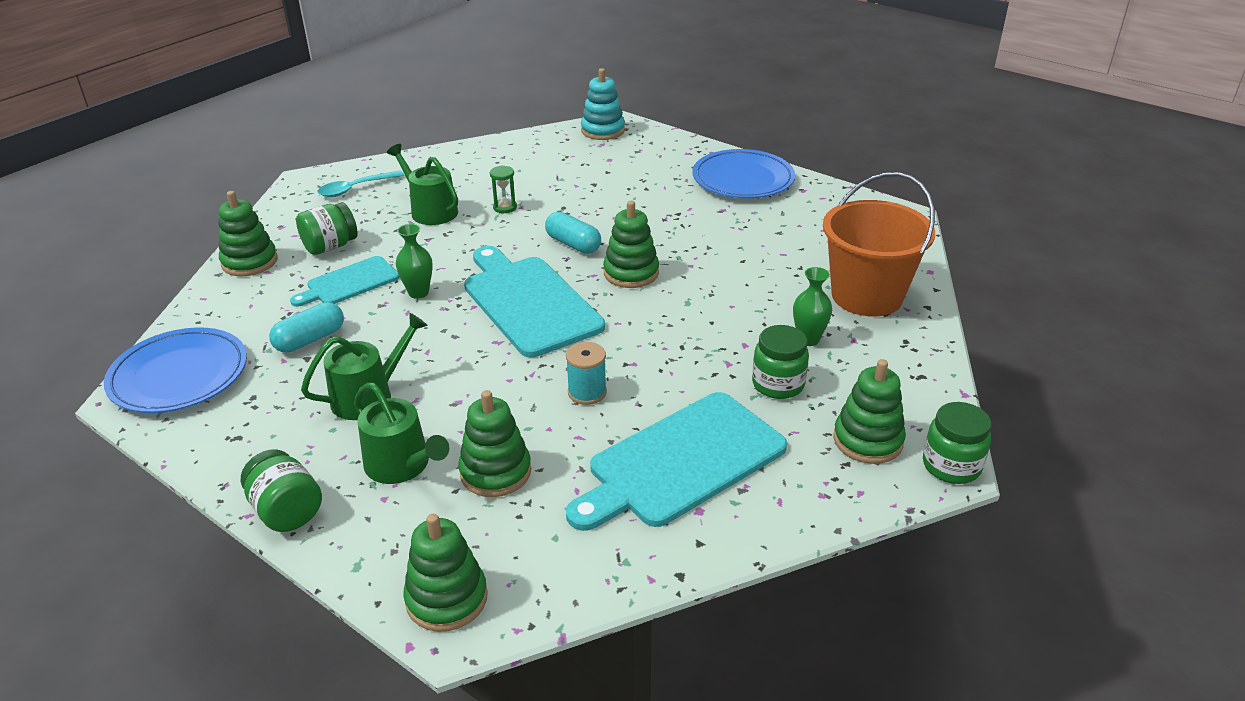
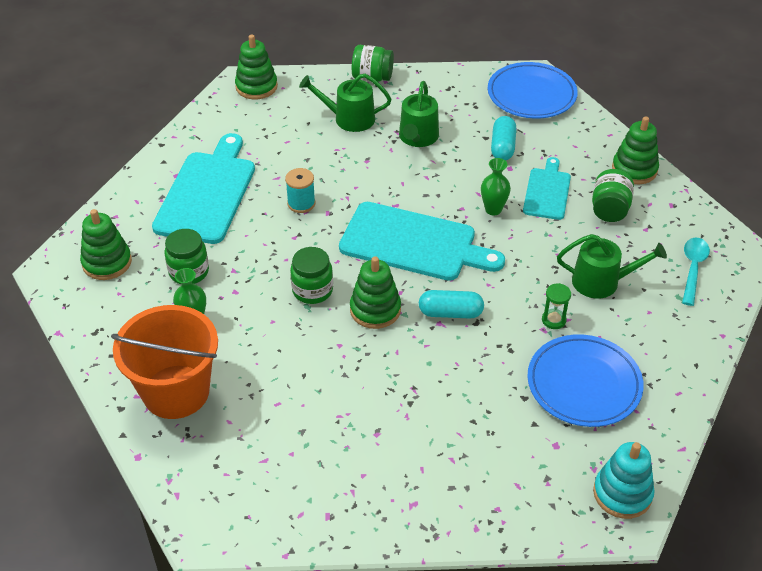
camera: 140 degrees right, 10 degrees up
(495, 472) = (299, 139): green stacking toy -> none
(743, 179) = (400, 495): blue plate -> blue plate (584, 384)
(951, 466) = (47, 272): green jar -> green jar (312, 290)

